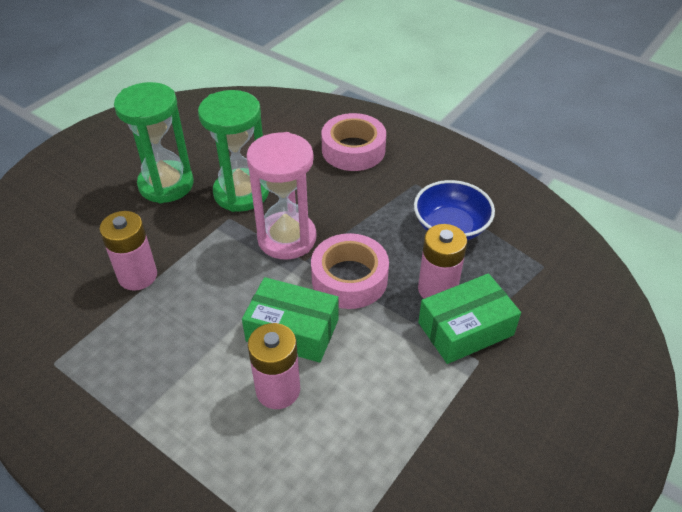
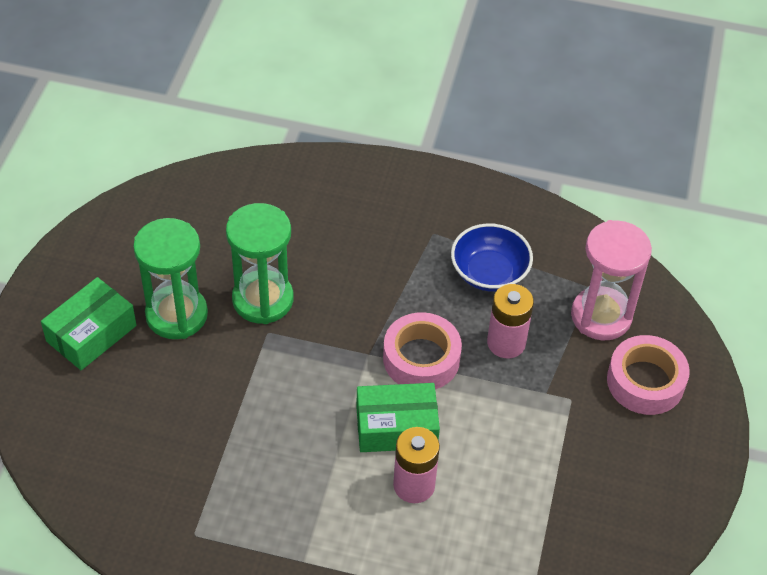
camera: 25 degrees left, 5 degrees up
(138, 276) = (216, 424): pink battery -> none
(287, 238) = (339, 336): pink hourglass -> pink hourglass (601, 316)
(353, 150) = (350, 211): pink tape -> pink tape (645, 381)
(465, 329) = (547, 373): green box -> green box (91, 333)

